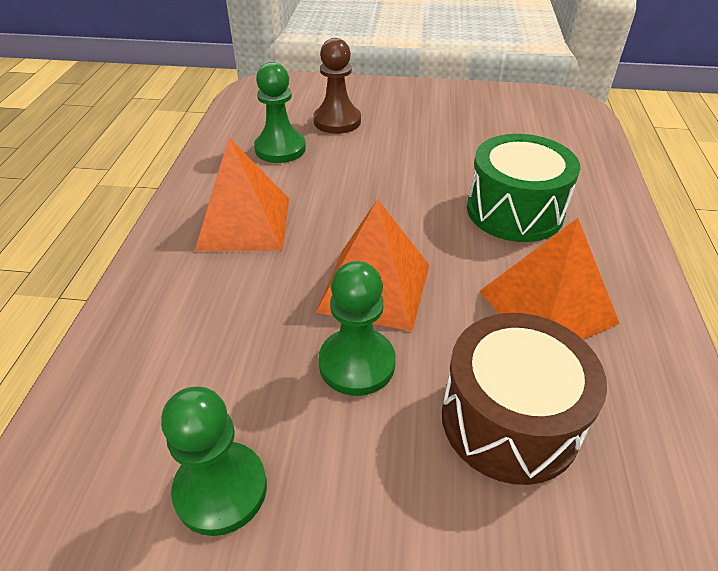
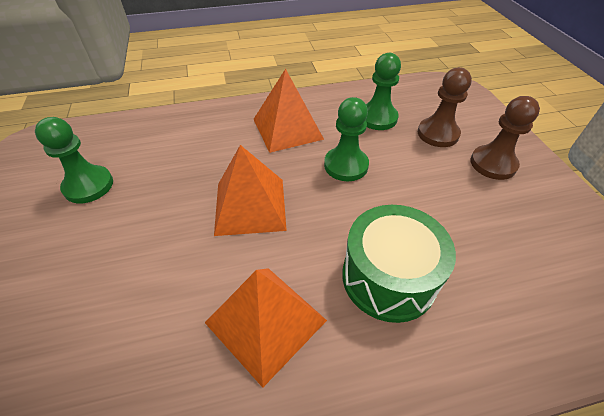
camera: 70 degrees right, 5 degrees up
(357, 363) = (179, 215): green pawn -> green pawn (346, 165)
(400, 108) = (493, 164): none -> brown pawn
(510, 420) = (142, 309): brown drum -> none

